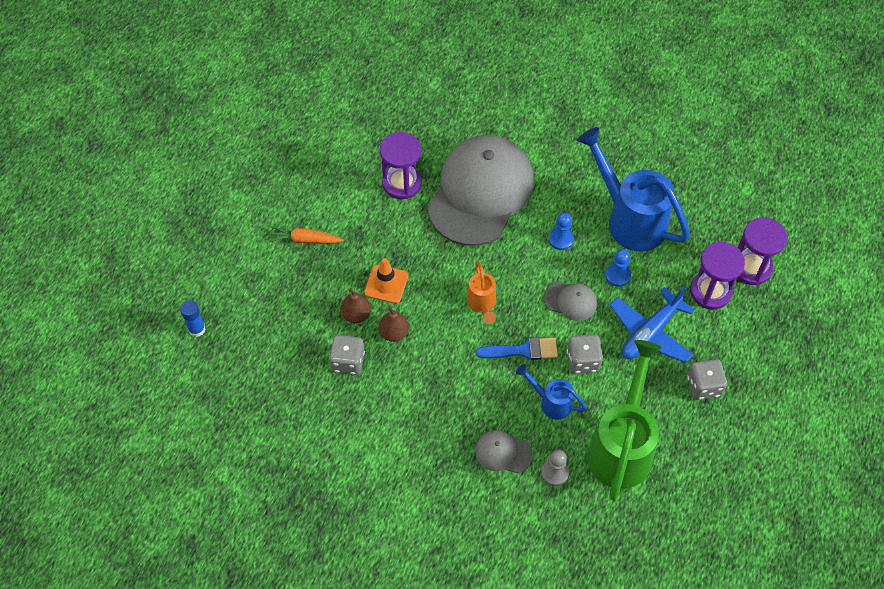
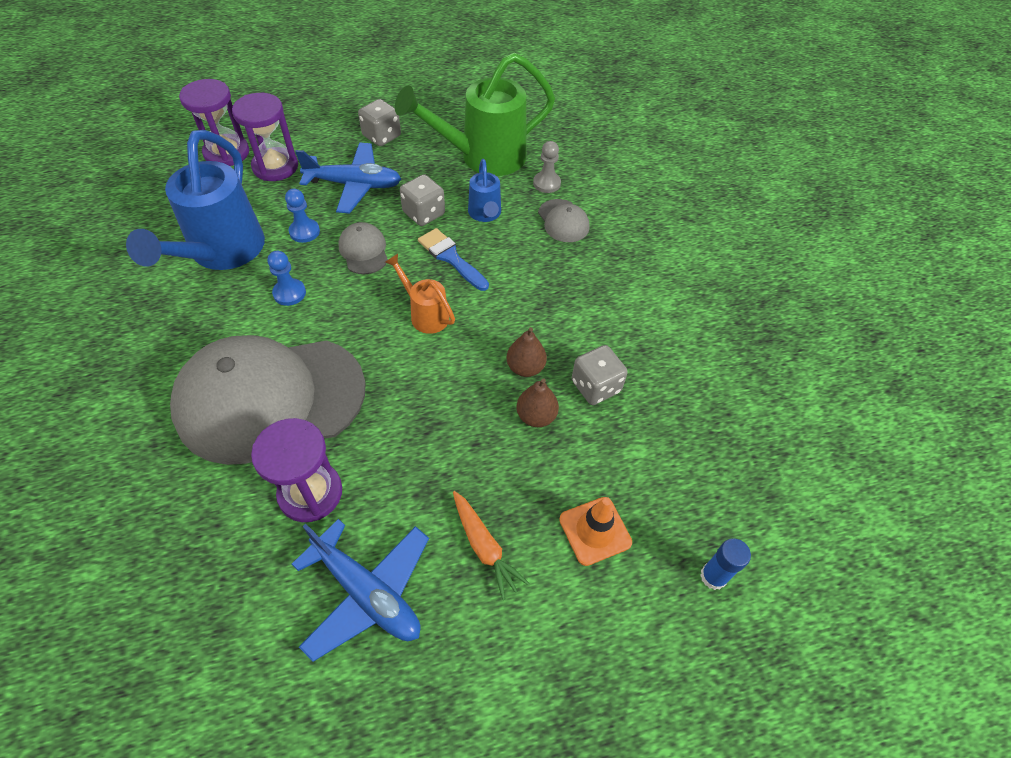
camera: 130 degrees left, 5 degrees down
(327, 180) = (367, 593): none -> blue plane
(386, 284) = (473, 413): orange traffic cone -> orange traffic cone (595, 531)
(482, 304) = (425, 314): orange watering can -> orange watering can turned 90 degrees counterclockwise

